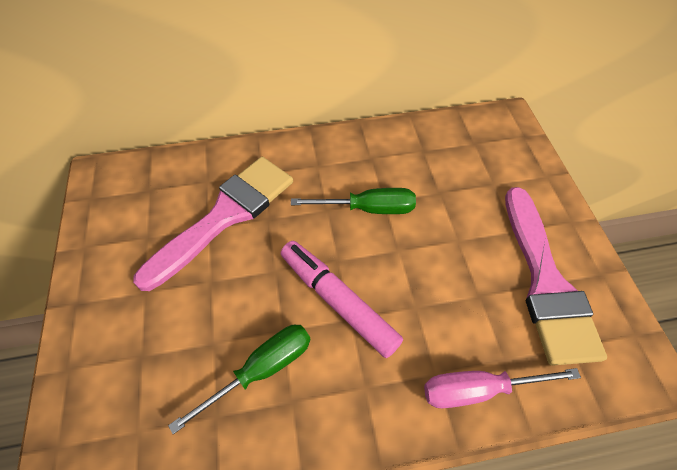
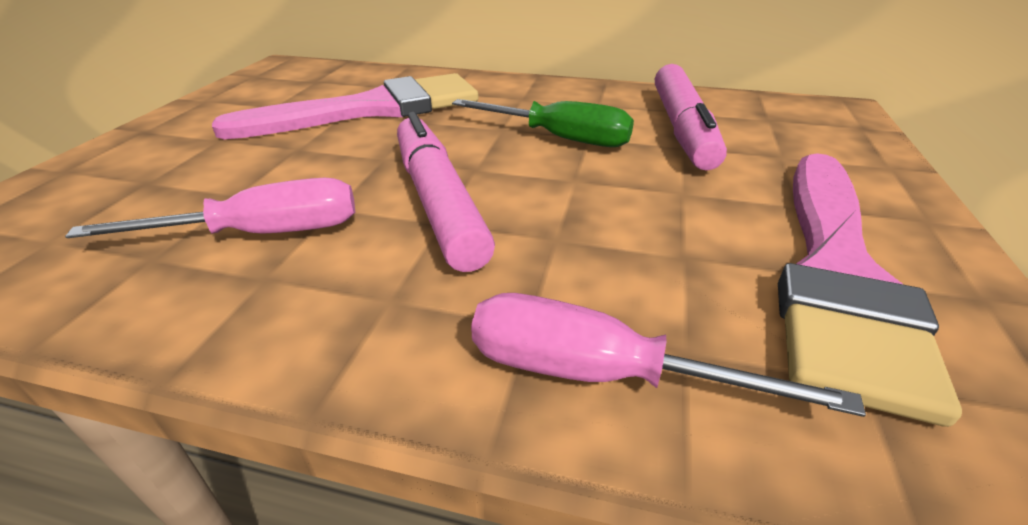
camera: 25 degrees right, 20 degrees down
(261, 370) = (263, 233): green screwdriver -> pink screwdriver
(432, 172) = (682, 129): none -> pink marker

